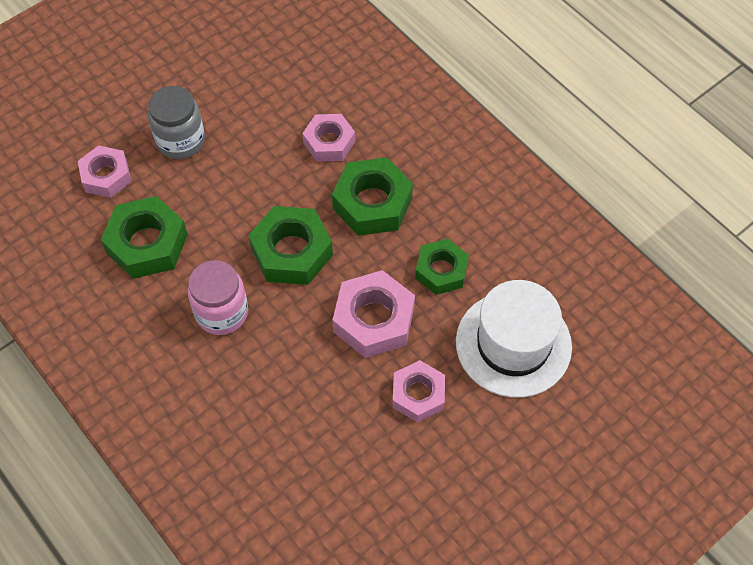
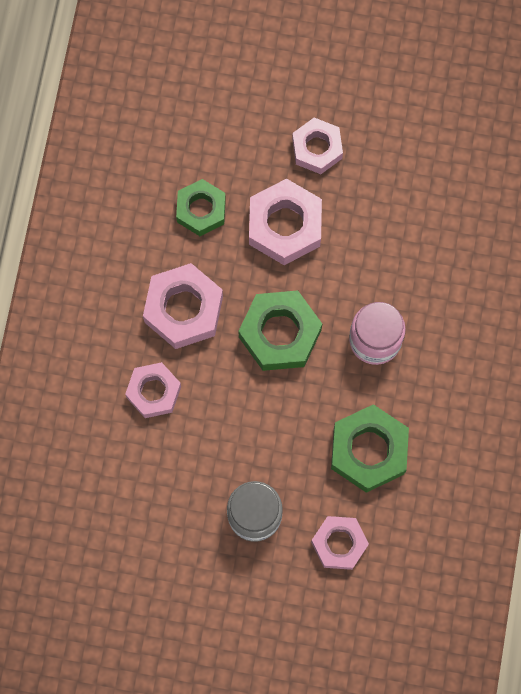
camera: 130 degrees left, 15 degrees up
(372, 203) = (184, 309): green nut -> pink nut
(513, 344) = (220, 114): white hat -> none

